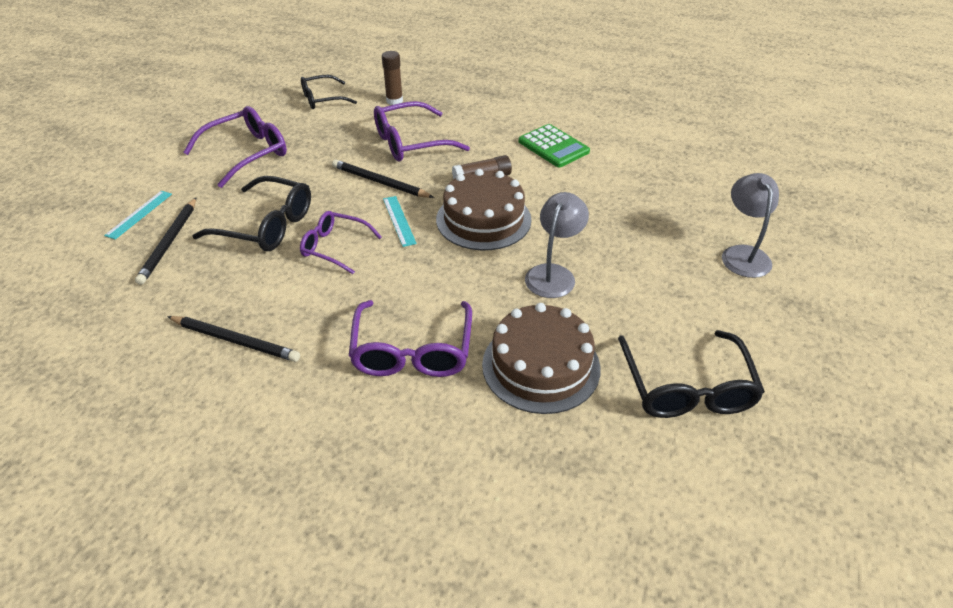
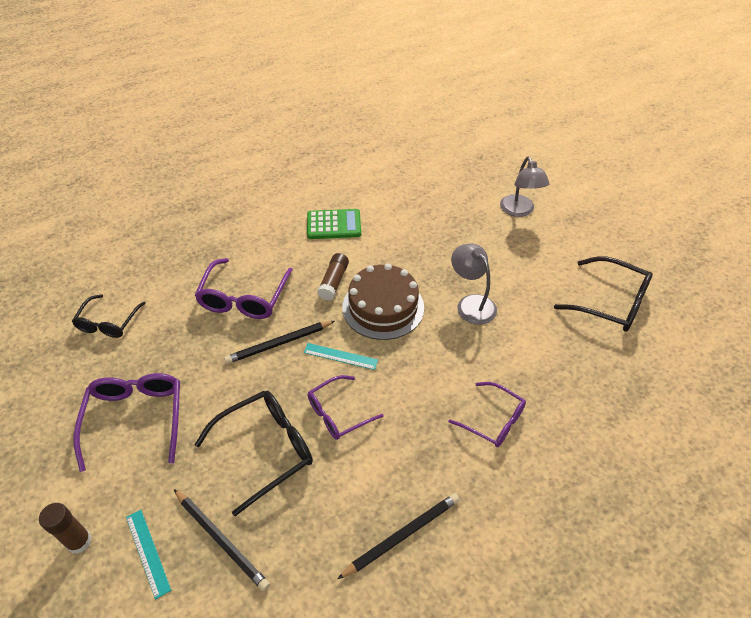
camera: 55 degrees left, 5 degrees up
(394, 101) = (170, 277): brown glue stick -> brown glue stick (79, 541)
(412, 351) = (493, 420): purple glasses -> purple glasses, size x0.66
(541, 366) = (552, 358): brown cake -> none
(743, 254) = (519, 211): grey lamp -> grey lamp turned 135 degrees counterclockwise

